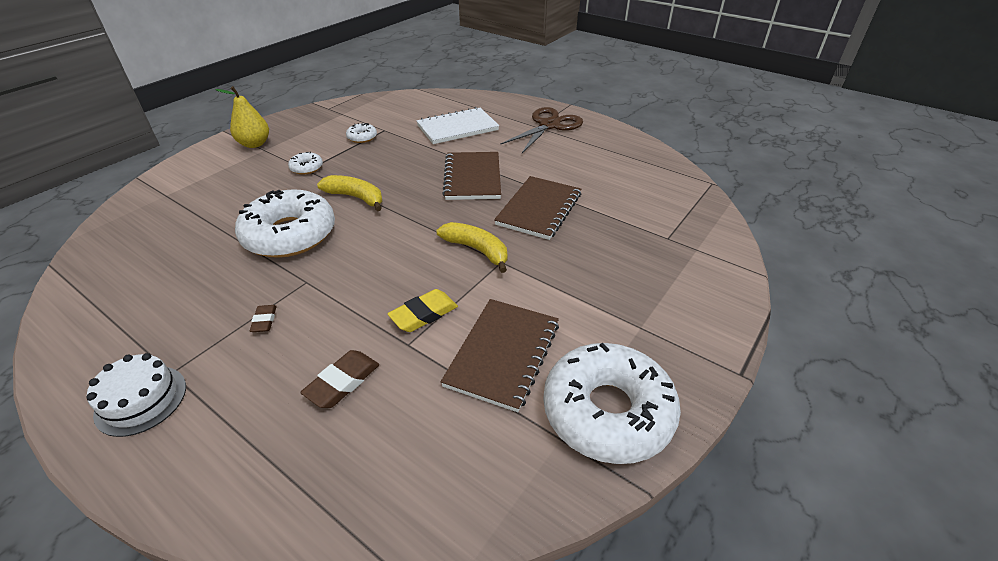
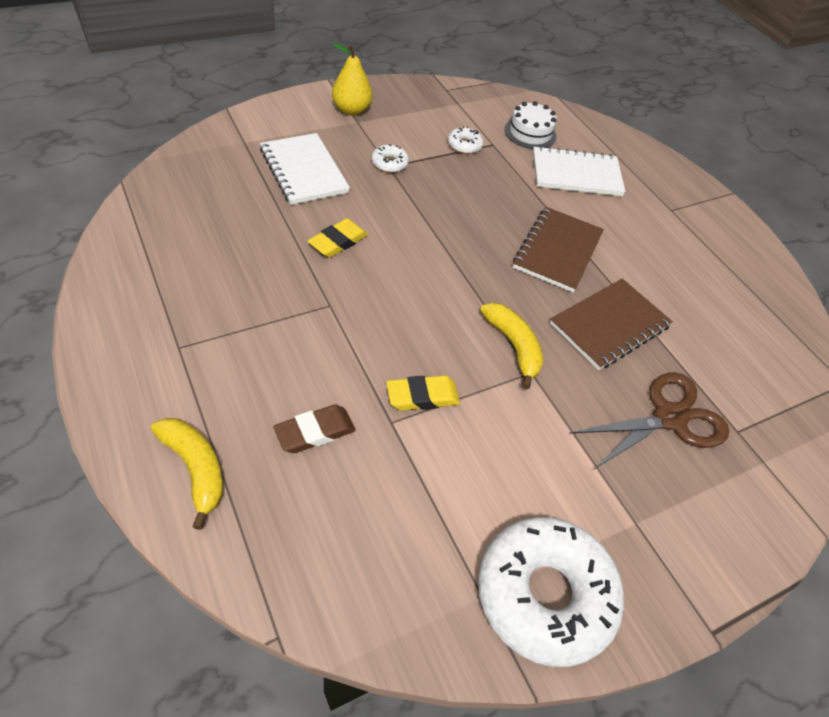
camera: 20 degrees right, 10 degrees up
(141, 400) = (146, 363): white cake -> white cake (530, 133)
(232, 197) = (304, 171): none -> white notebook
(264, 321) = (275, 331): brown eraser -> none
(290, 234) = (338, 242): white donut -> yellow eraser
(356, 197) = (422, 224): yellow banana -> yellow banana (195, 469)
(503, 354) = (476, 479): brown notebook -> none
(549, 125) = (687, 214): brown scissors -> brown scissors (669, 418)

